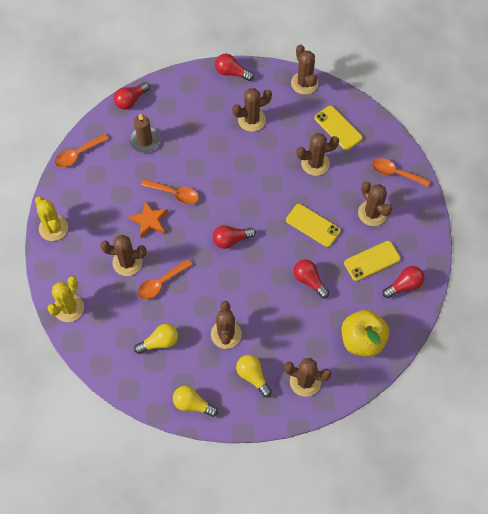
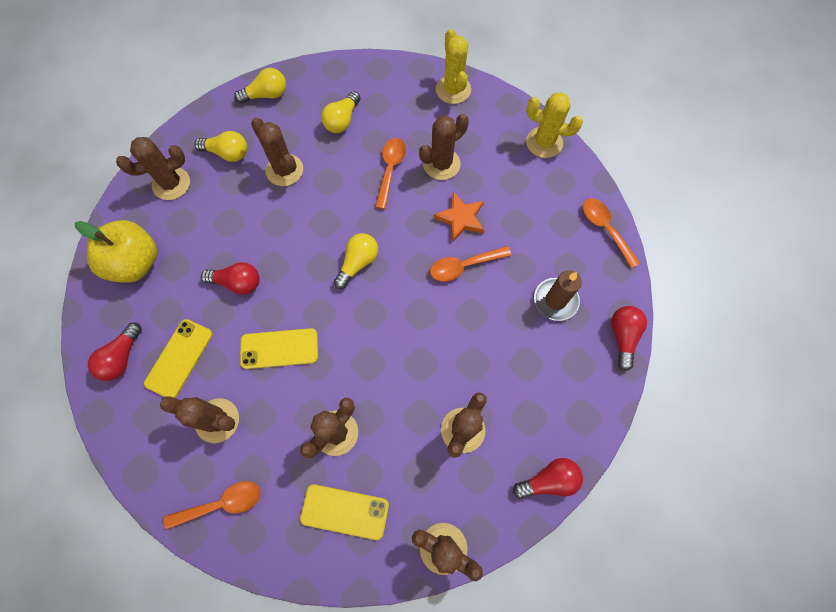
camera: 140 degrees right, 5 degrees up
(78, 154) = (605, 229): orange spoon -> orange spoon turned 45 degrees counterclockwise
(231, 240) = (358, 263): red light bulb -> yellow light bulb

